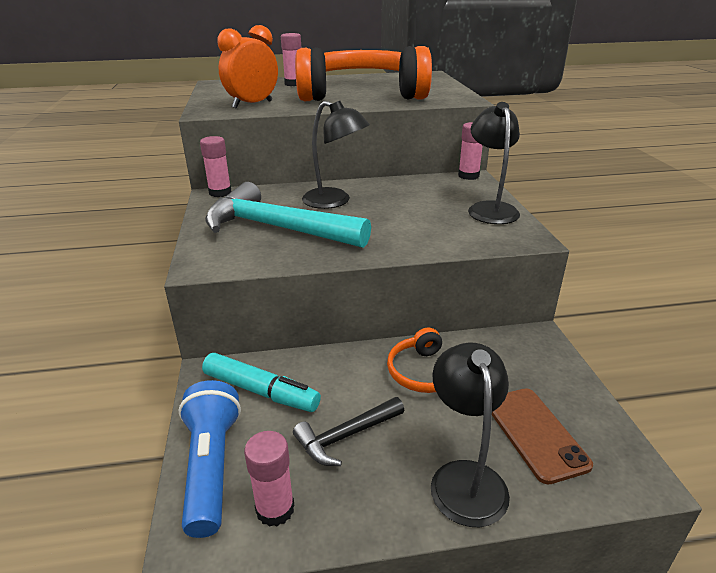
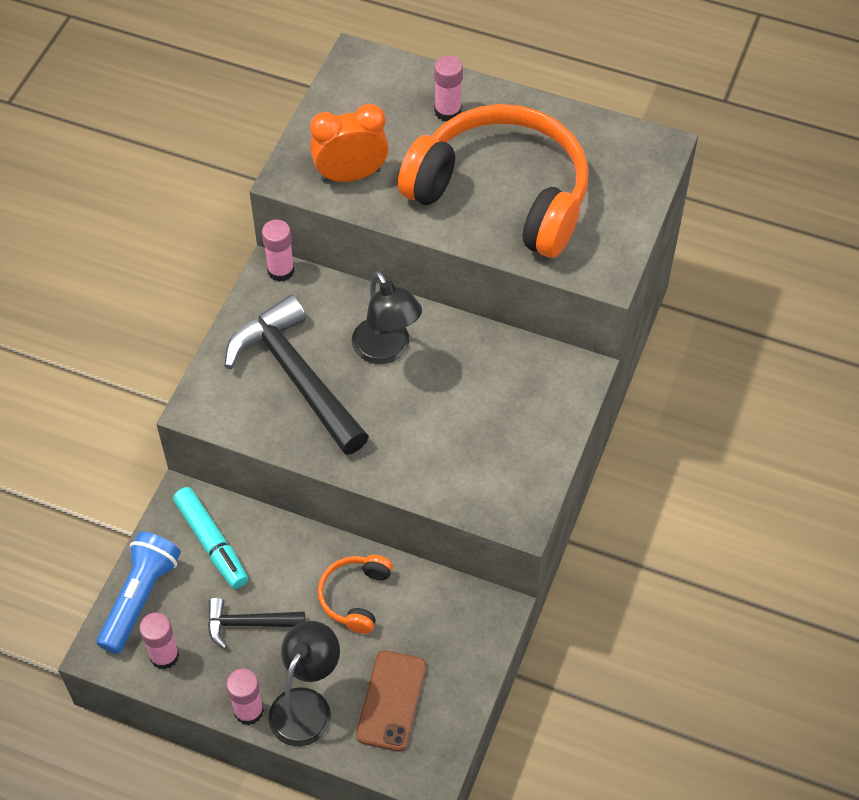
camera: 30 degrees right, 25 degrees up
(277, 228) = (296, 376): turquoise hammer -> black hammer
(468, 176) = (580, 366): pink glue stick -> pink glue stick (248, 711)
(490, 209) = (535, 448): black lamp -> none

